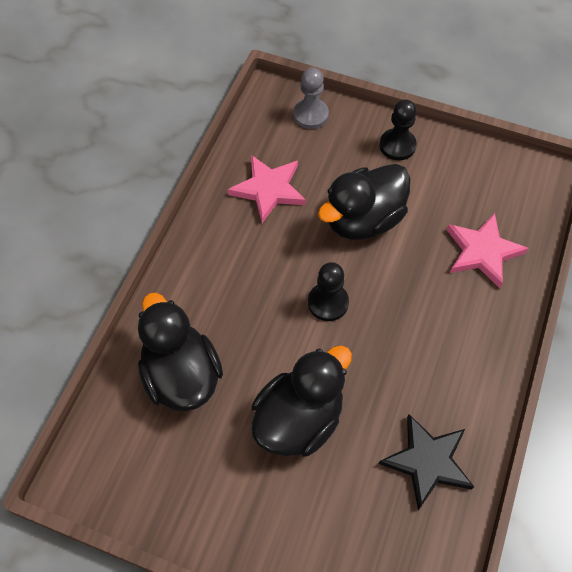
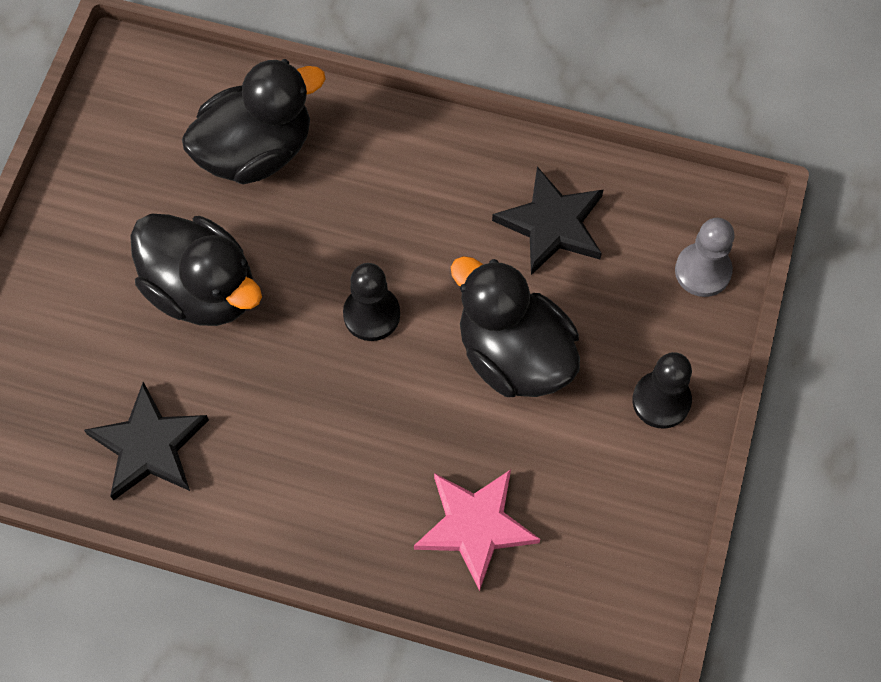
camera: 85 degrees right, 5 degrees up
(268, 189) = (552, 224): pink star -> black star

